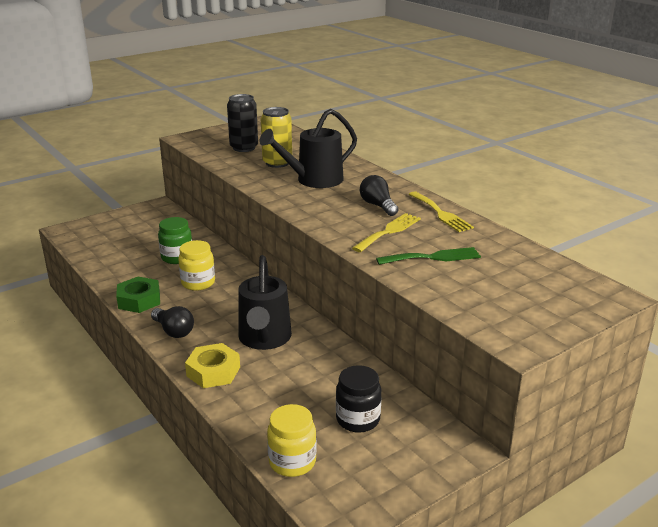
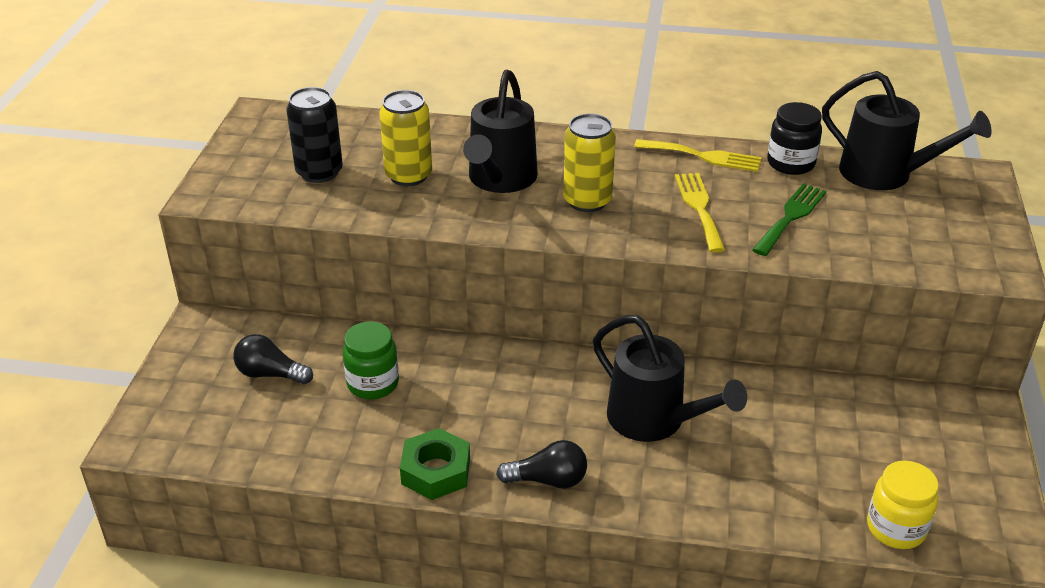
camera: 45 degrees left, 10 degrees up
(198, 283) = (462, 401): yellow jar -> none
(213, 371) = (673, 495): yellow nut -> none
(337, 204) = (587, 201): none -> yellow can
(358, 419) = (873, 443): black jar -> black jar (790, 163)
(378, 205) = (629, 179): black light bulb -> black light bulb (270, 374)
(541, 267) = (885, 174): none -> black watering can

